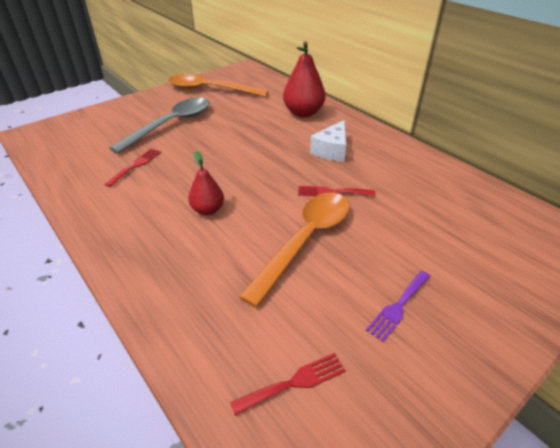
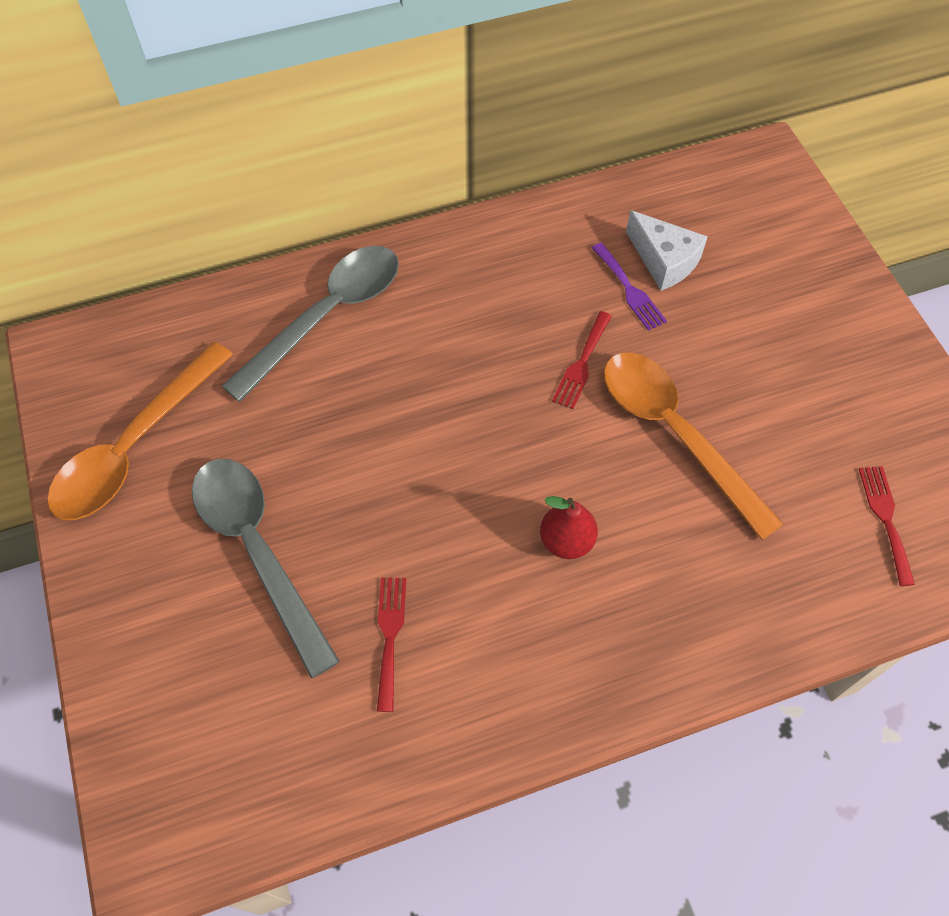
camera: 70 degrees left, 20 degrees up
(136, 165) = (390, 635): red fork -> red fork turned 45 degrees clockwise
(303, 113) = (327, 316): red pear -> grey spoon
(331, 150) = (471, 321): white cheese -> white cheese (664, 261)
(398, 306) = (810, 382): purple fork -> purple fork (629, 290)

